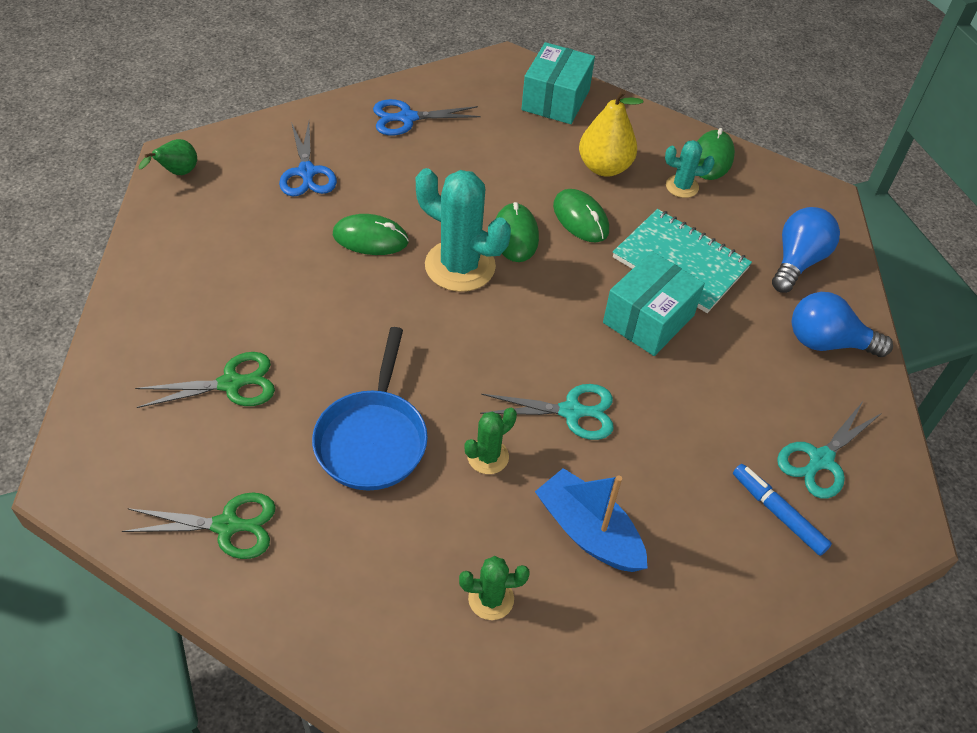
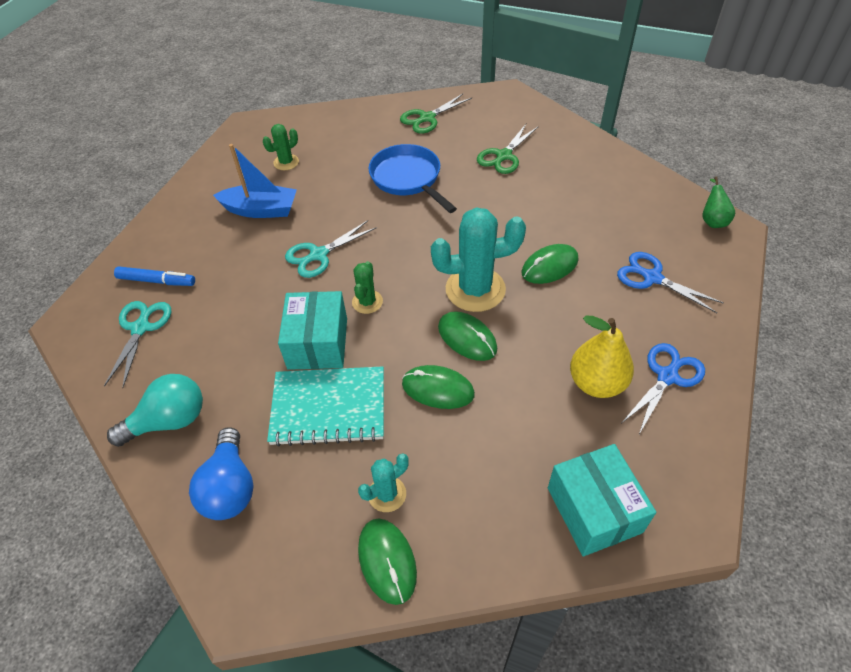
camera: 145 degrees right, 0 degrees up
(488, 457) = (343, 207): green cactus -> green cactus (367, 302)
(604, 167) = (470, 459): yellow pear -> yellow pear (596, 383)
(827, 342) = (169, 421): blue light bulb -> turquoise light bulb

